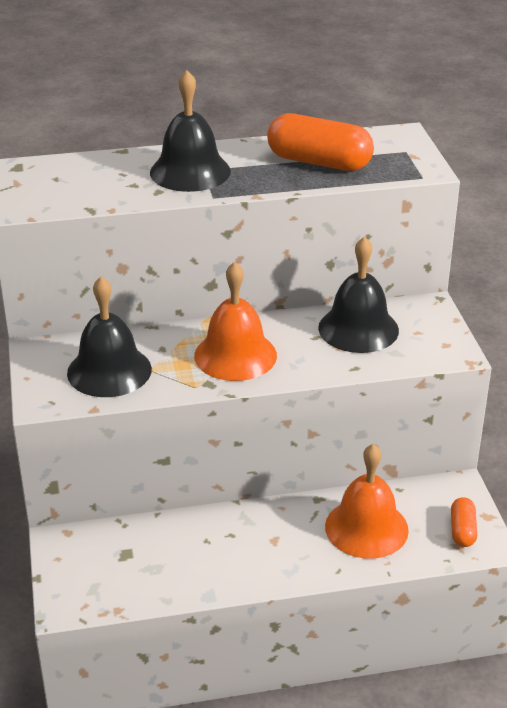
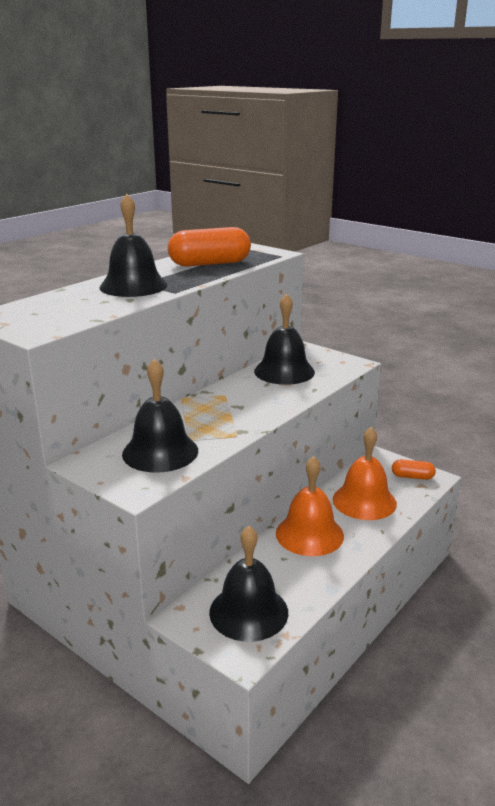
camera: 40 degrees left, 10 degrees down
(114, 571) = (248, 612): none -> black bell
(235, 355) = (233, 410): orange bell -> orange bell (309, 534)
(462, 530) = (412, 477): orange capsule -> orange capsule turned 45 degrees counterclockwise

